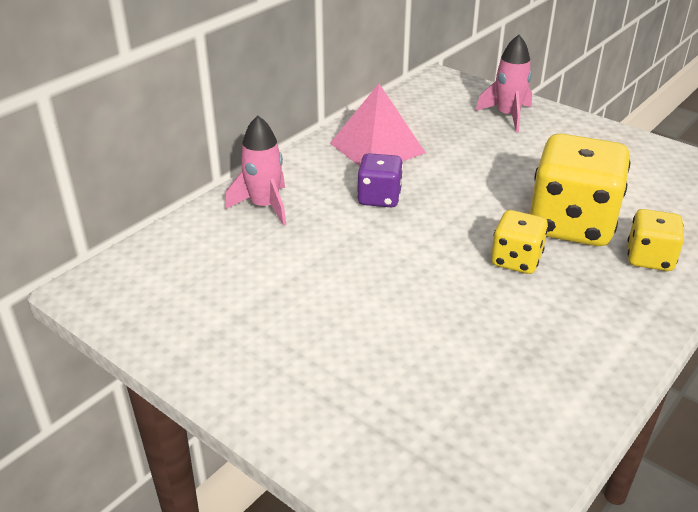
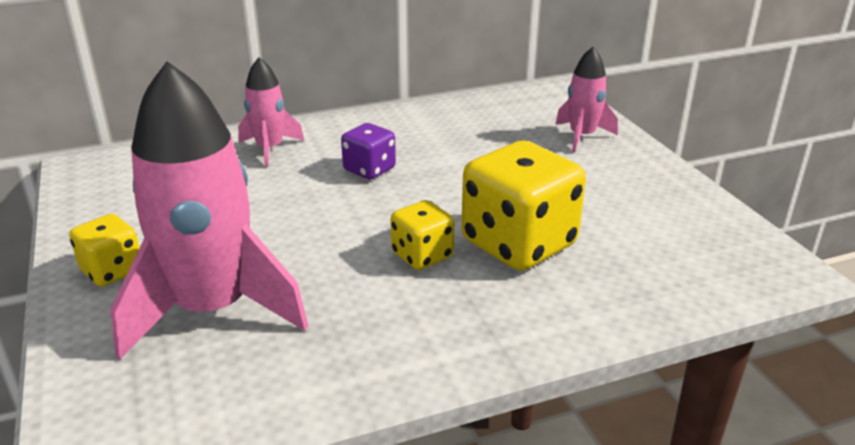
camera: 30 degrees right, 5 degrees down
(377, 148) = (421, 131): pink pyramid -> none
(414, 374) = (213, 309): none -> pink rocket
(649, 258) = (560, 299): yellow dice -> yellow dice (112, 271)

